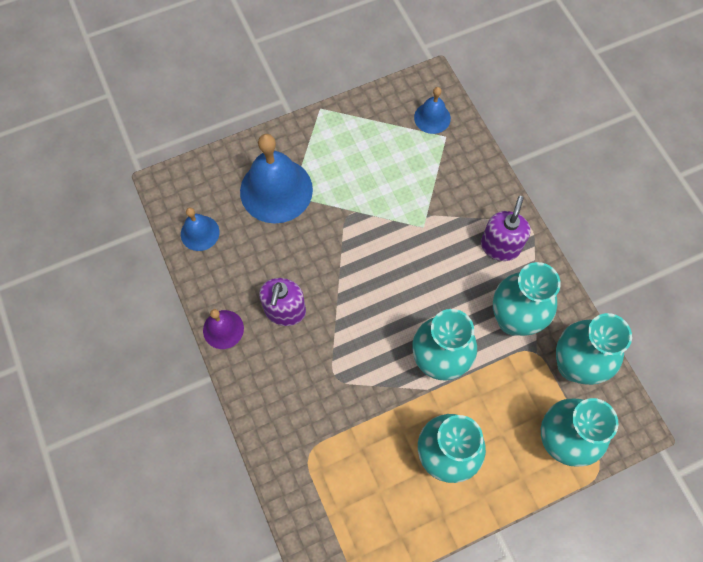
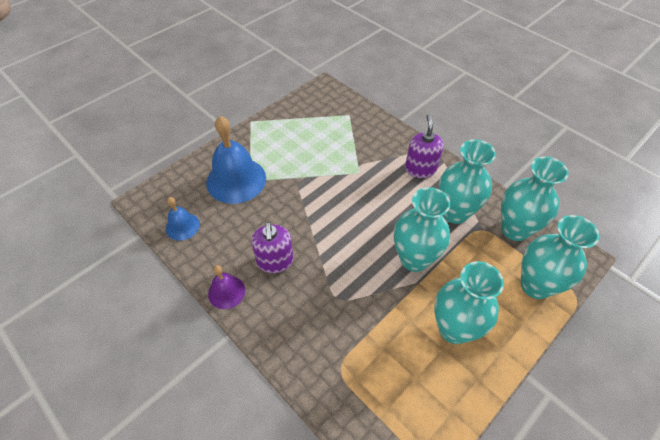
camera: 20 degrees left, 15 degrees down
(432, 118) = (334, 107): blue bell -> none

